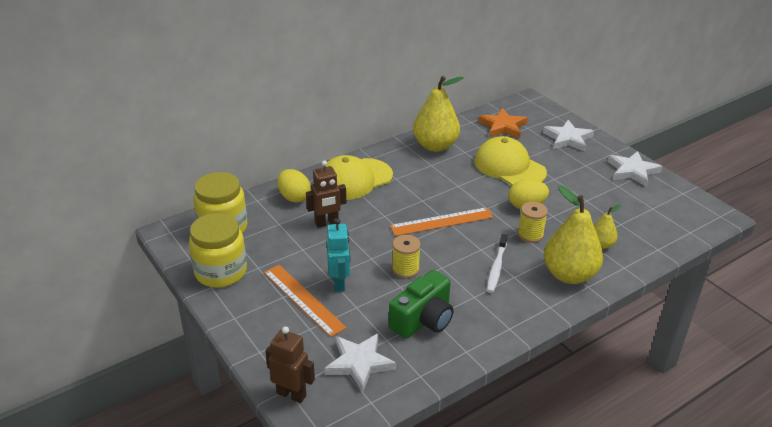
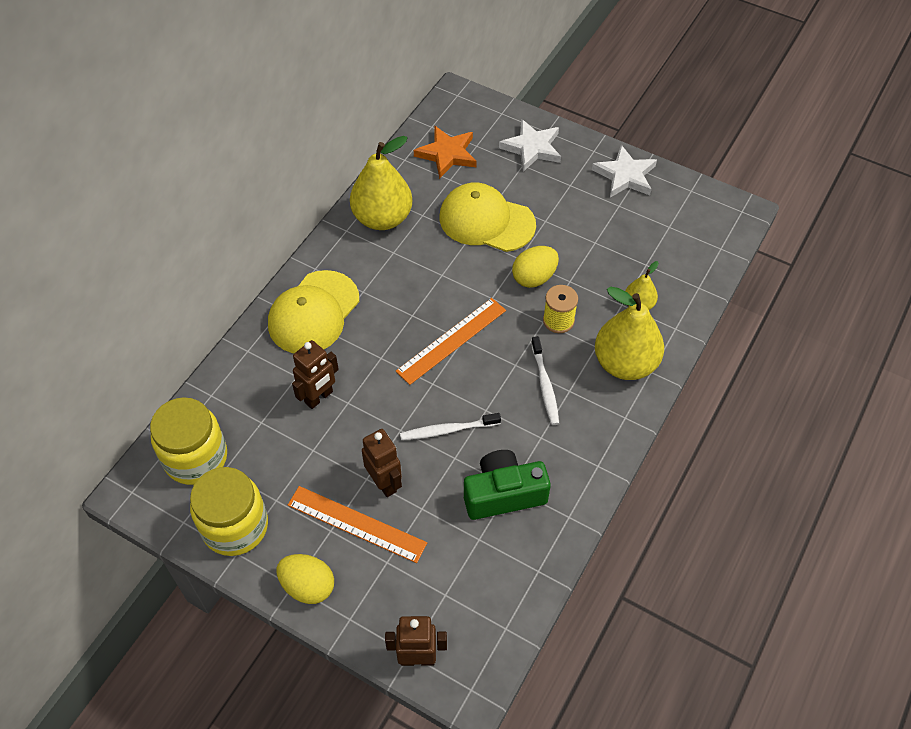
camera: 25 degrees left, 20 degrees up
(294, 197) = (255, 372): yellow egg -> yellow egg (308, 586)
(339, 283) = (384, 483): turquoise robot -> brown robot
(359, 363) = (467, 584): white star -> none
(405, 269) = (447, 430): yellow spool -> white toothbrush
(423, 320) = (503, 494): green camera -> green camera turned 120 degrees counterclockwise

